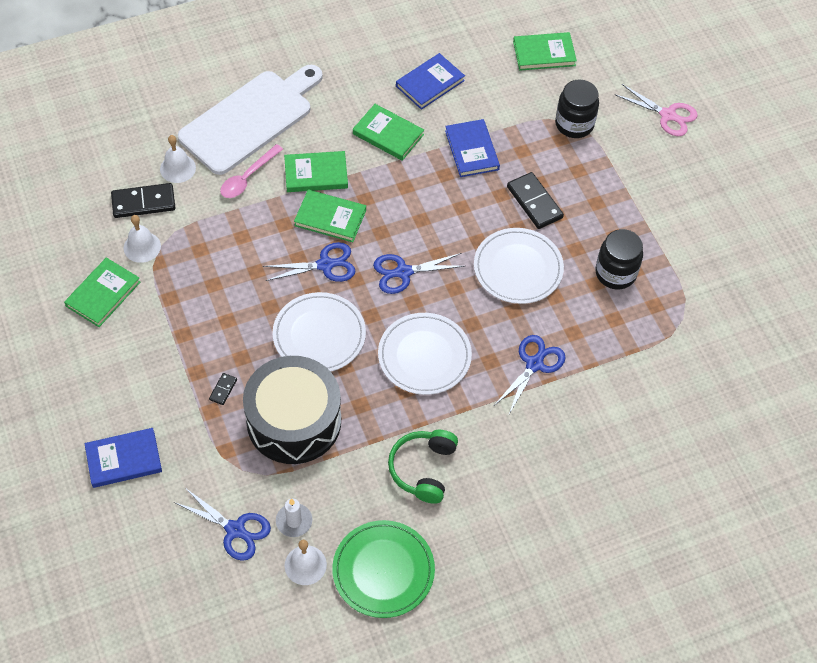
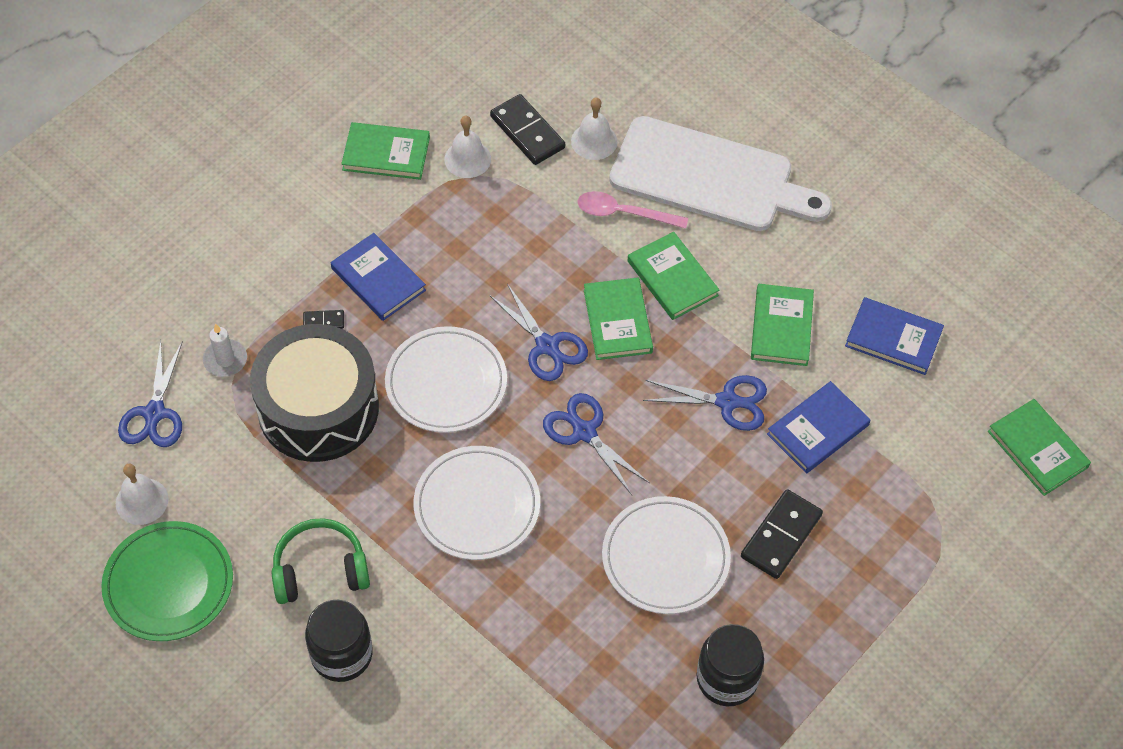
camera: 65 degrees right, 0 degrees up
(124, 459) = (191, 270): blue book -> blue book (378, 279)
(294, 521) = (191, 465): white candle -> white candle (225, 360)
(534, 364) = (531, 634): blue scissors -> blue scissors (727, 402)
(574, 124) = (941, 533): black jar -> black jar (342, 654)
(668, 115) = (1038, 646): pink scissors -> none

